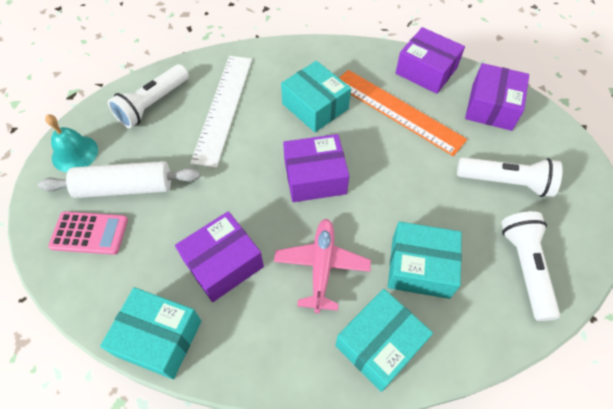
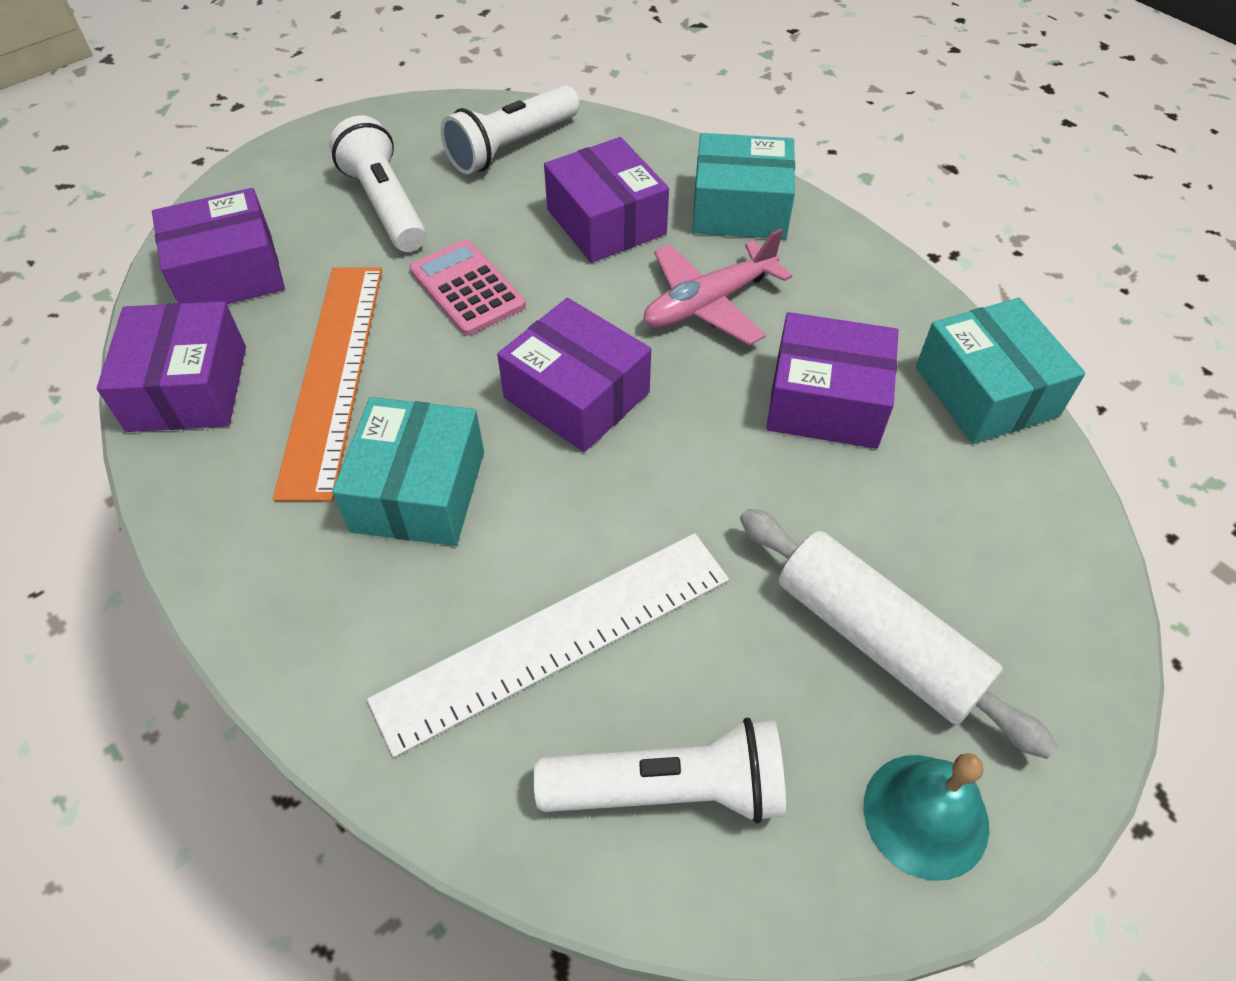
camera: 130 degrees left, 5 degrees down
(89, 233) = (997, 609): pink calculator -> pink calculator (467, 288)
(420, 267) = (606, 222): turquoise box -> purple box

